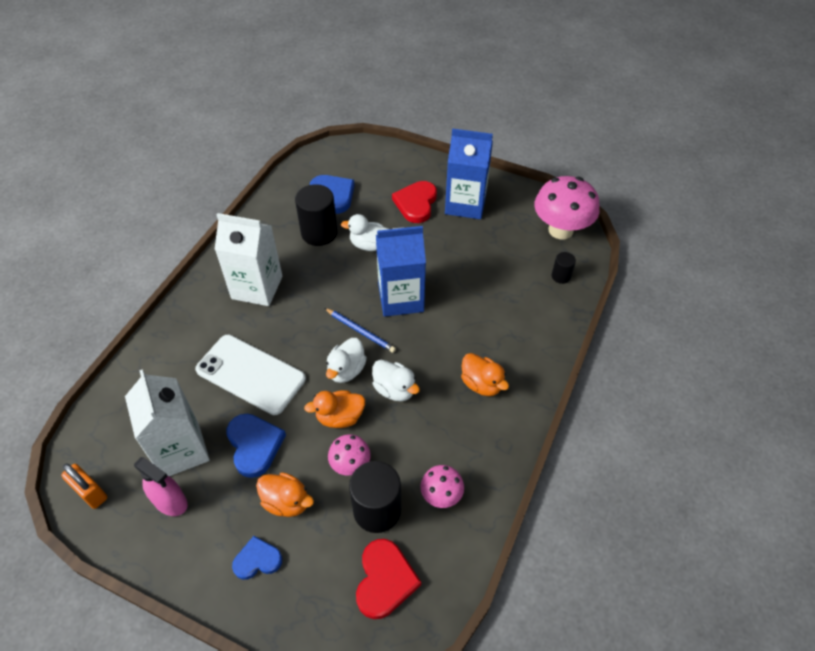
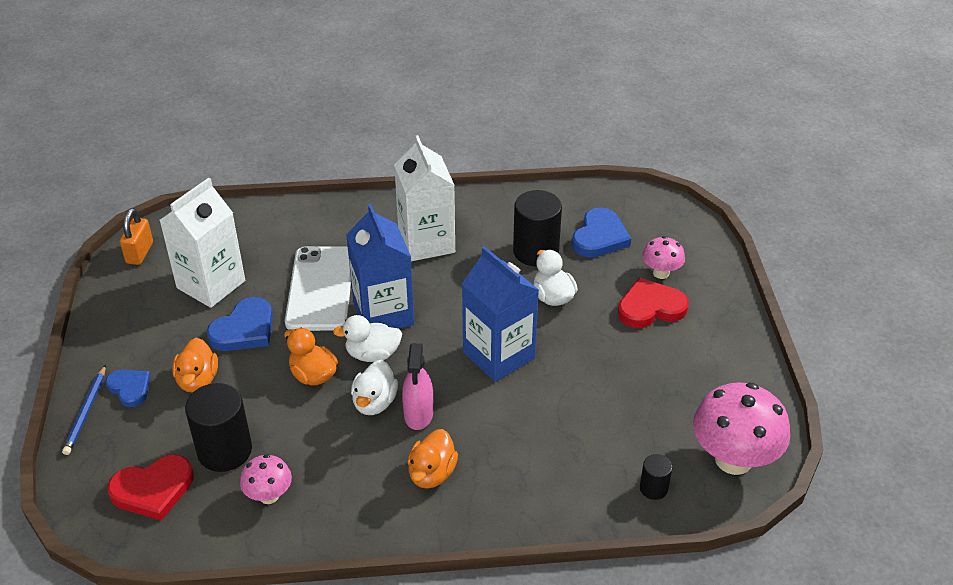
camera: 60 degrees right, 10 degrees down
(170, 501) = (157, 304): pink spray bottle -> pink spray bottle (418, 414)
(350, 465) = (263, 408): pink mushroom -> pink mushroom (661, 273)
(360, 331) = (429, 343): blue pencil -> blue pencil (86, 412)
(465, 204) = (691, 350): blue carton -> blue carton (383, 314)

